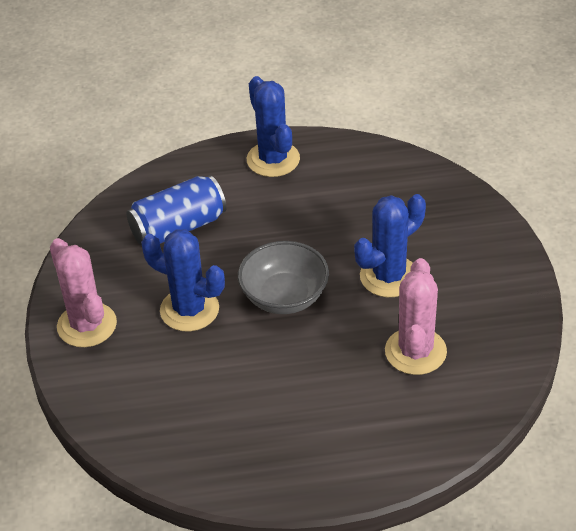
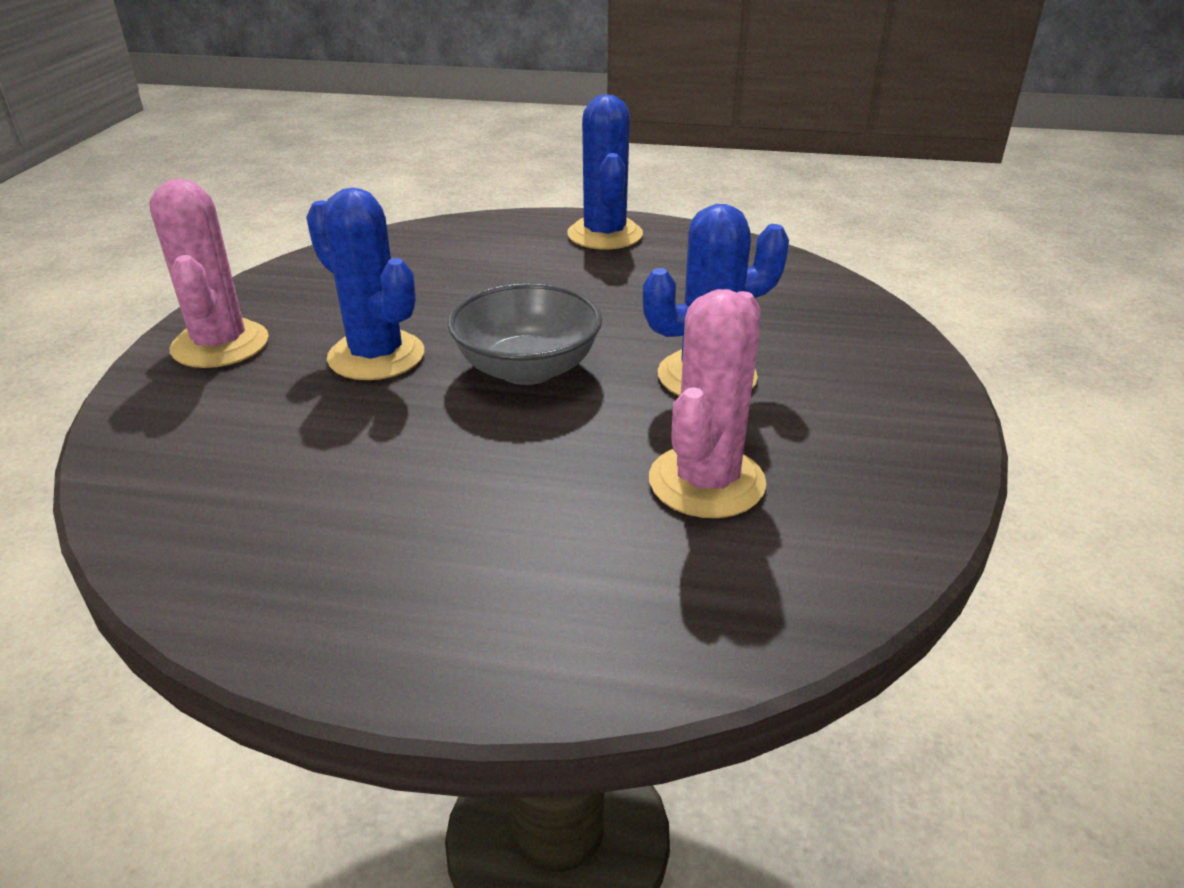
camera: 15 degrees right, 10 degrees down
(178, 227) = (432, 273): blue can -> none

